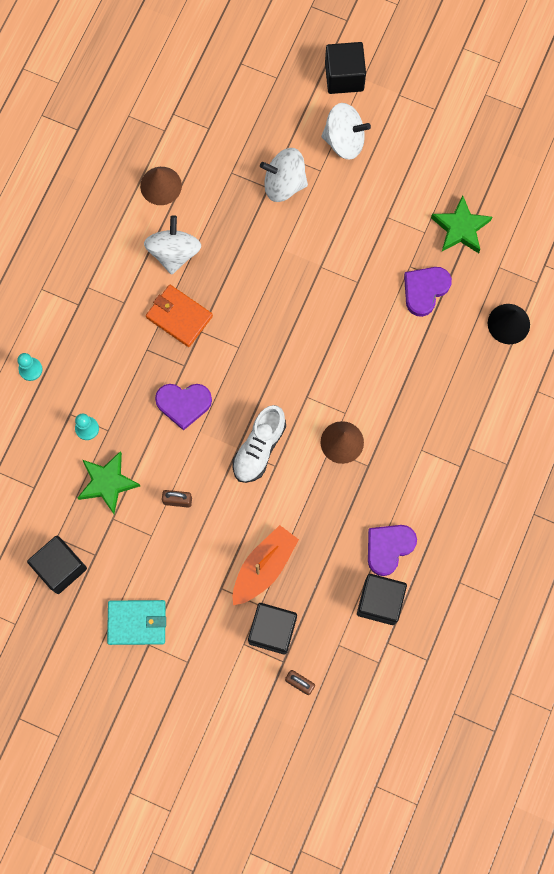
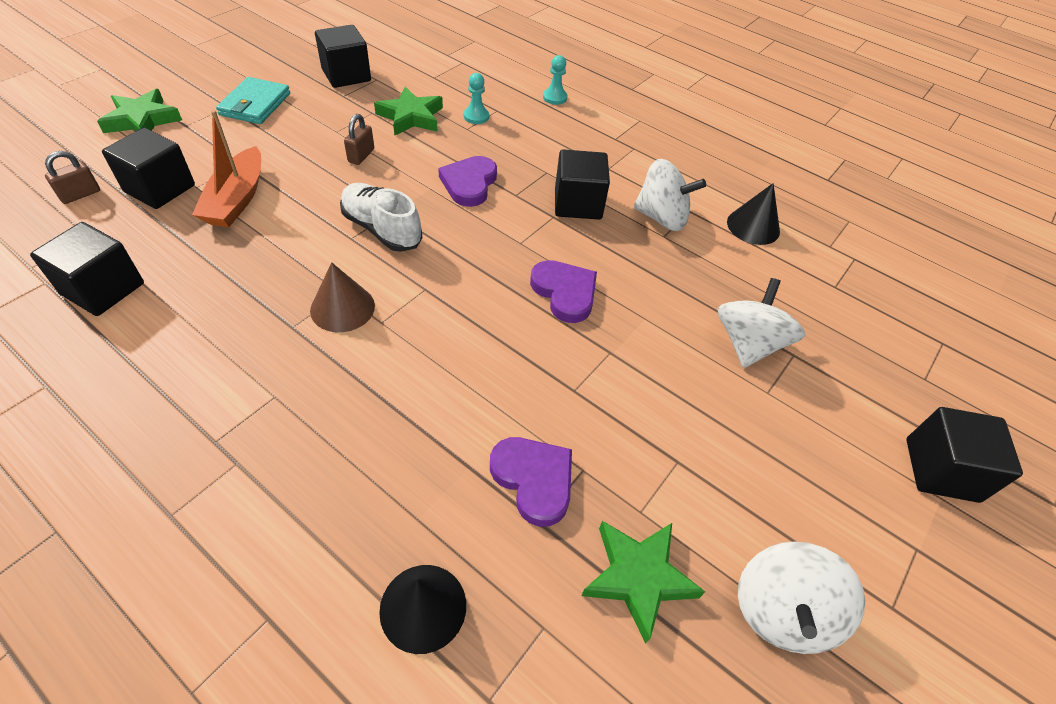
camera: 100 degrees right, 25 degrees down
(161, 185) = (753, 226): brown cone -> black cone
(179, 317) = (578, 204): orange wallet -> black cube
(194, 701) = (142, 120): none -> green star
(264, 567) = (237, 199): orange boat -> orange boat turned 45 degrees clockwise
(344, 141) = (820, 438): white spinning top -> white spinning top (781, 610)
(388, 548) = (164, 317): purple heart -> purple heart (565, 293)

